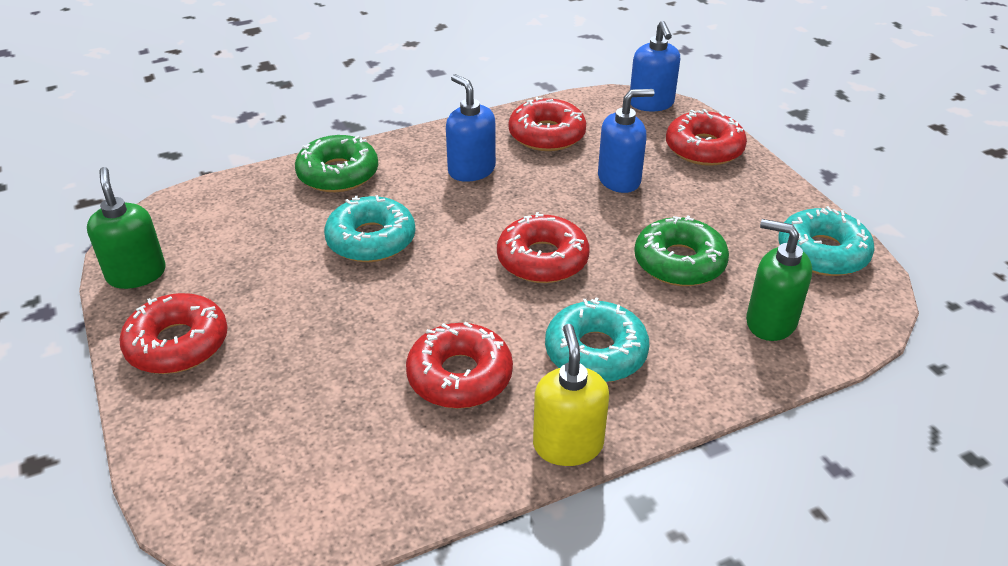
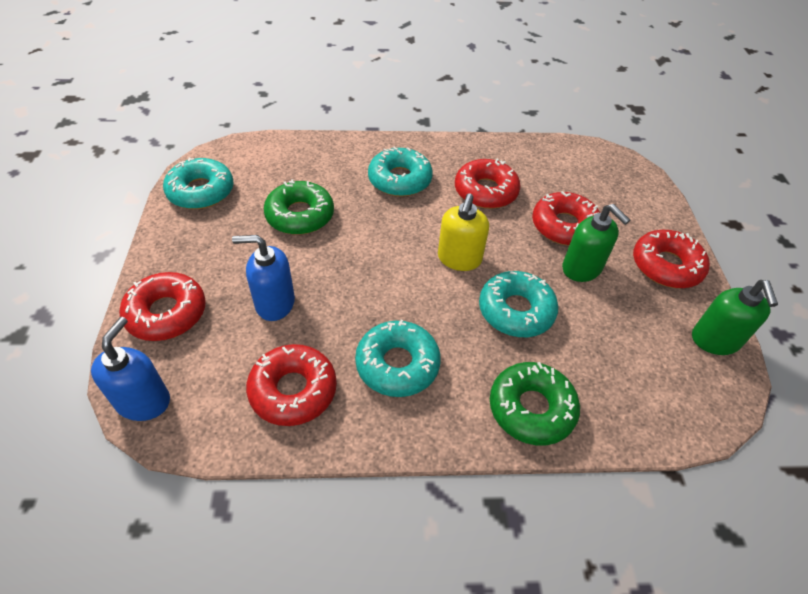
camera: 160 degrees left, 10 degrees up
(471, 170) = (397, 364): blue soap dispenser -> turquoise donut
(542, 259) = (391, 248): red donut -> red donut (564, 226)
(568, 444) = (444, 145): yellow soap dispenser -> yellow soap dispenser (459, 259)
(770, 322) = (285, 164): green soap dispenser -> green soap dispenser (582, 268)

